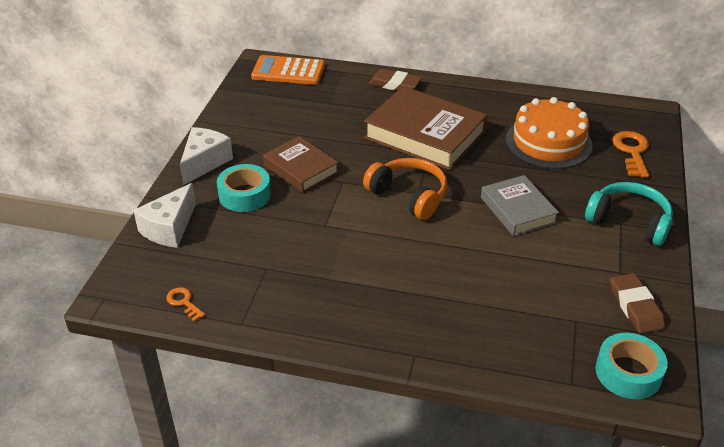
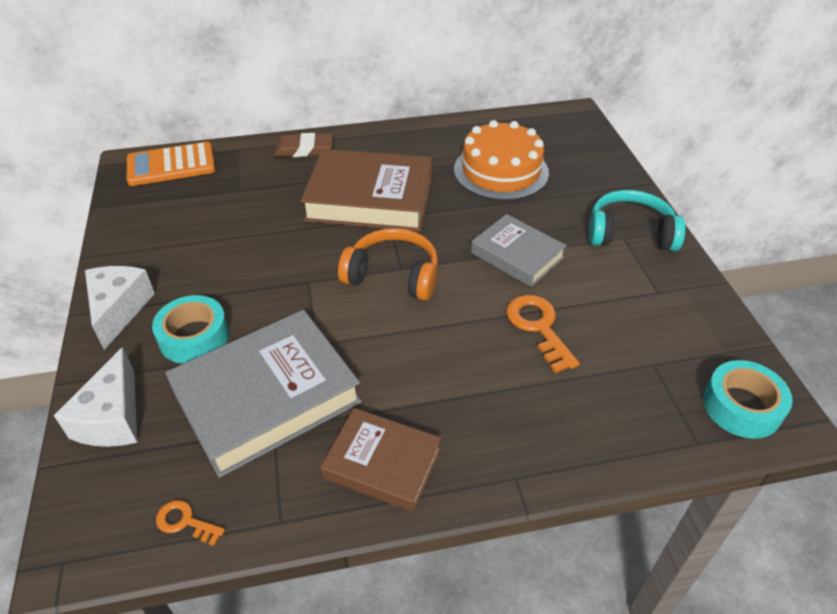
camera: 25 degrees left, 5 degrees up
(272, 248) = (267, 397): none -> grey book
(301, 169) = (248, 281): brown book -> brown book (382, 463)
(632, 152) = (584, 159): orange key -> orange key (538, 327)
(635, 307) = (697, 326): brown eraser -> none

